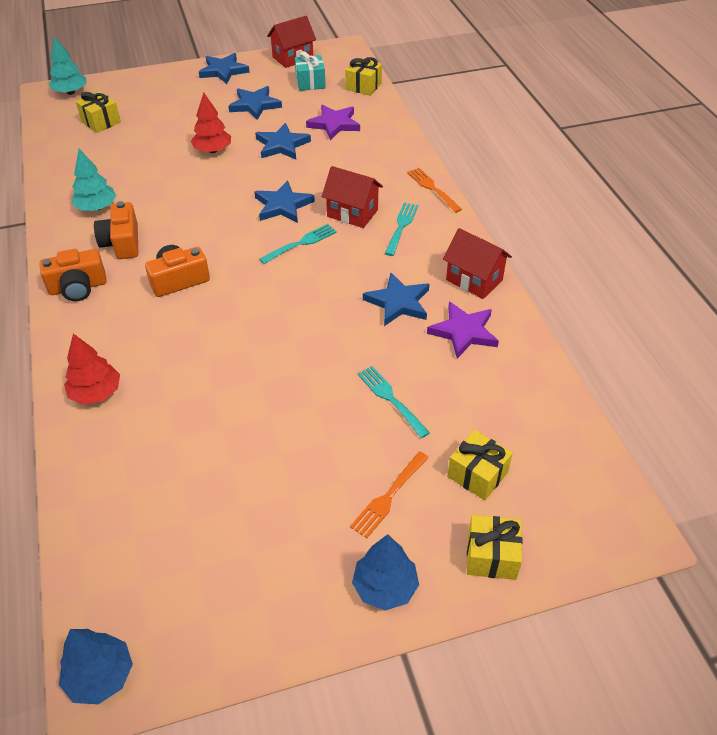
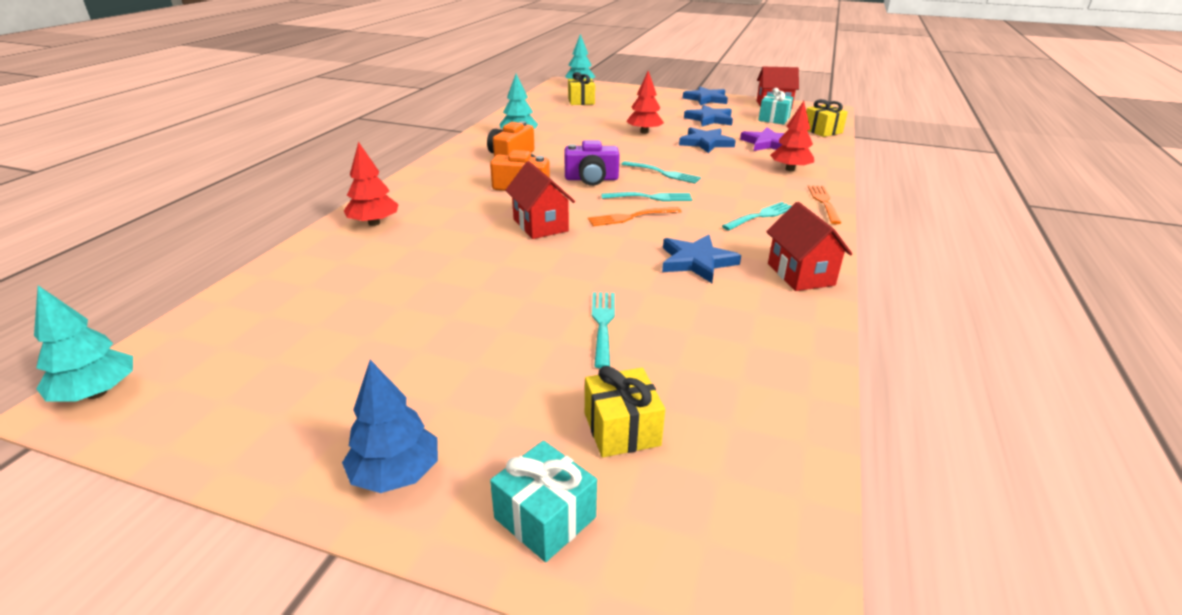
camera: 35 degrees right, 15 degrees down
(78, 287) = (448, 168): orange camera -> none
(100, 676) = (97, 393): blue tree -> turquoise tree
(229, 241) = (591, 179): none -> purple camera
(283, 205) = (663, 173): blue star -> turquoise fork
(352, 213) = (721, 194): red house -> red house (540, 225)
(378, 155) = (790, 169): none -> red tree
(388, 496) = (502, 398): orange fork -> orange fork (631, 217)
(464, 332) = (744, 307): purple star -> none
(491, 556) = (545, 518): yellow gift -> turquoise gift

